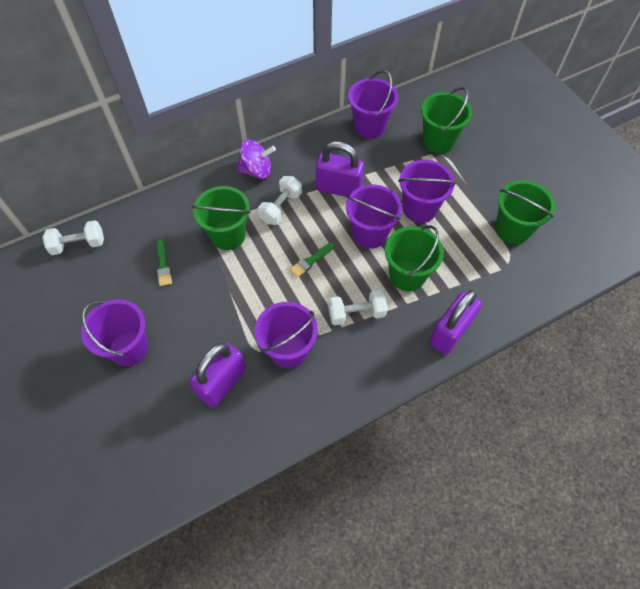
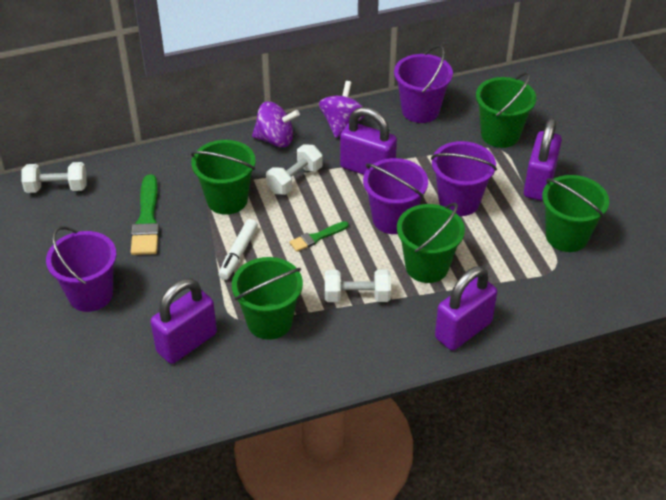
camera: 10 degrees right, 15 degrees down
(163, 265) = (147, 220): green brush -> green brush, size x1.75
(248, 287) = (238, 253): none -> white marker
(288, 350) = (269, 321): purple bucket -> green bucket
(308, 148) = (342, 124): none -> purple spinning top
(479, 182) = (539, 183): none -> purple padlock

